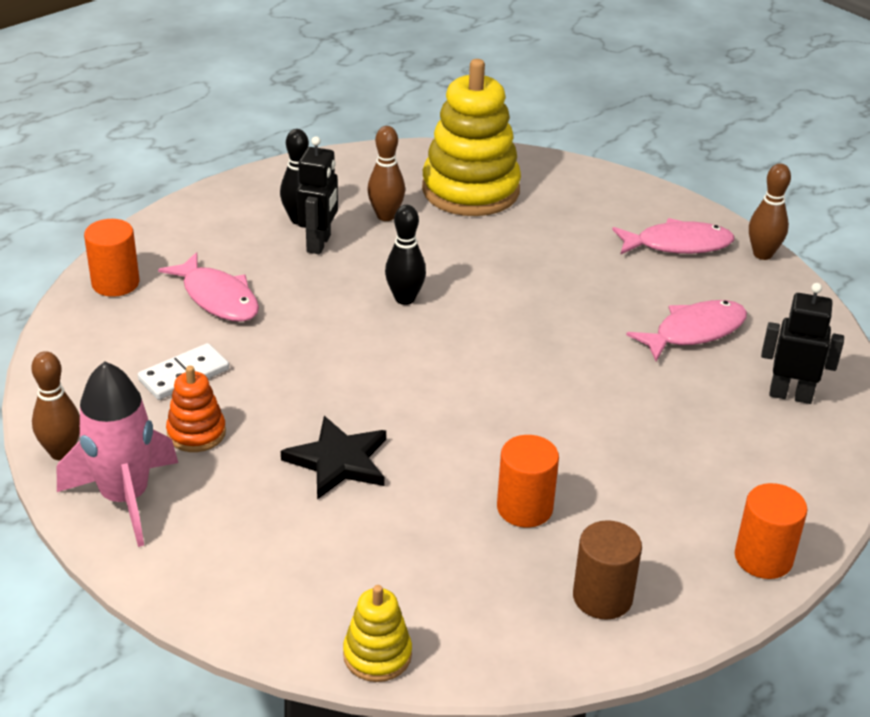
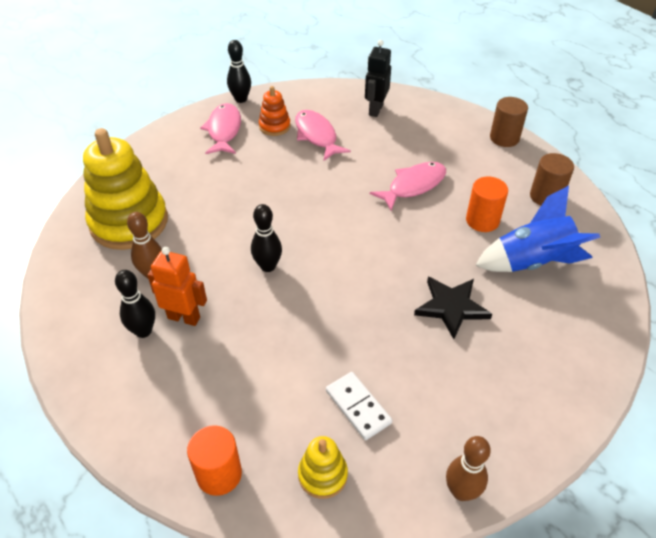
camera: 85 degrees left, 10 degrees up
(125, 498) = (508, 437): pink rocket -> none
(196, 433) = (429, 394): orange stacking toy -> orange stacking toy (274, 126)
(217, 298) = (253, 388): pink fish -> pink fish (413, 186)
(319, 244) = (184, 317): black robot -> orange robot
(377, 655) = (615, 291): yellow stacking toy -> yellow stacking toy (322, 475)
(435, 558) = (532, 262): none -> blue rocket
(762, 254) = (241, 99): brown bowling pin -> black bowling pin
(763, 558) = (504, 138): orange cylinder -> brown cylinder

